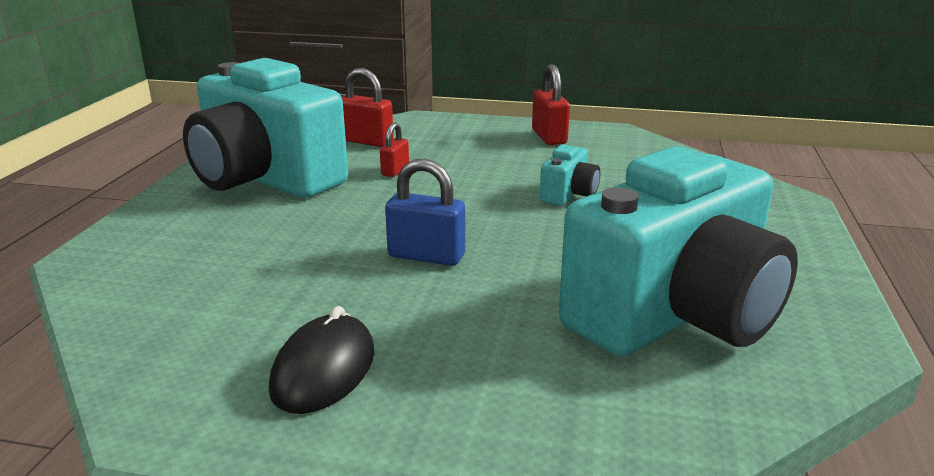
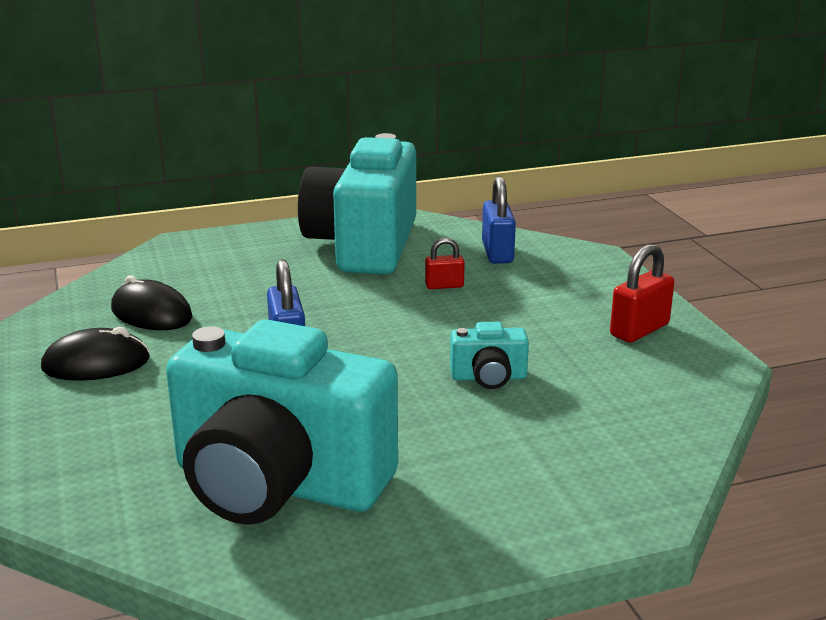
camera: 60 degrees right, 0 degrees up
(244, 310) = (151, 313): none -> black mouse
(366, 141) = (497, 253): red padlock -> blue padlock

